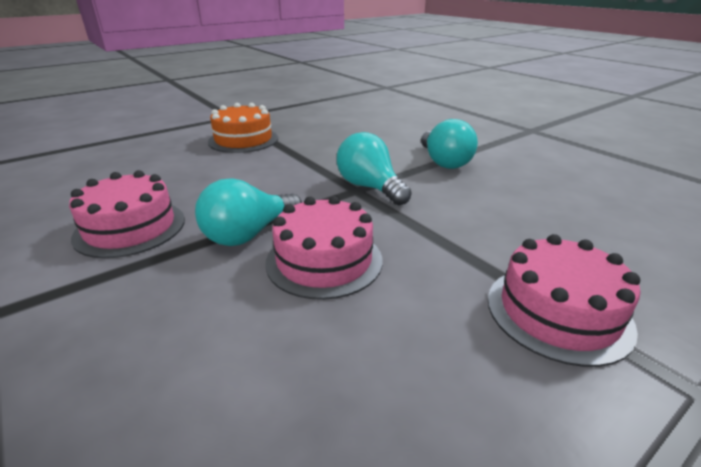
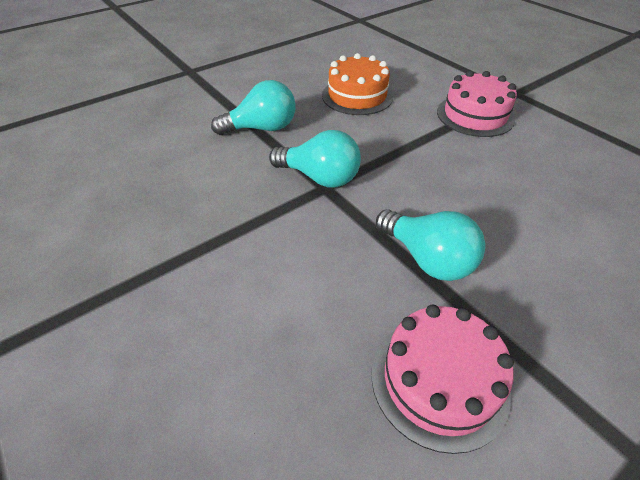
camera: 90 degrees left, 15 degrees up
(243, 140) = (131, 314): orange cake -> orange cake (357, 96)
(324, 260) = (455, 205): pink cake -> none
(370, 187) = (319, 177): turquoise light bulb -> turquoise light bulb turned 120 degrees counterclockwise

